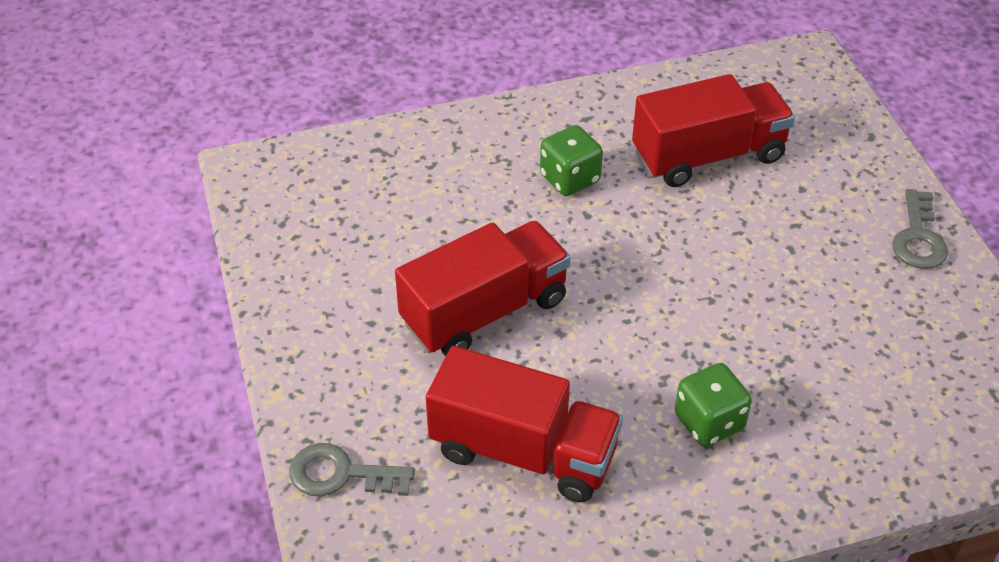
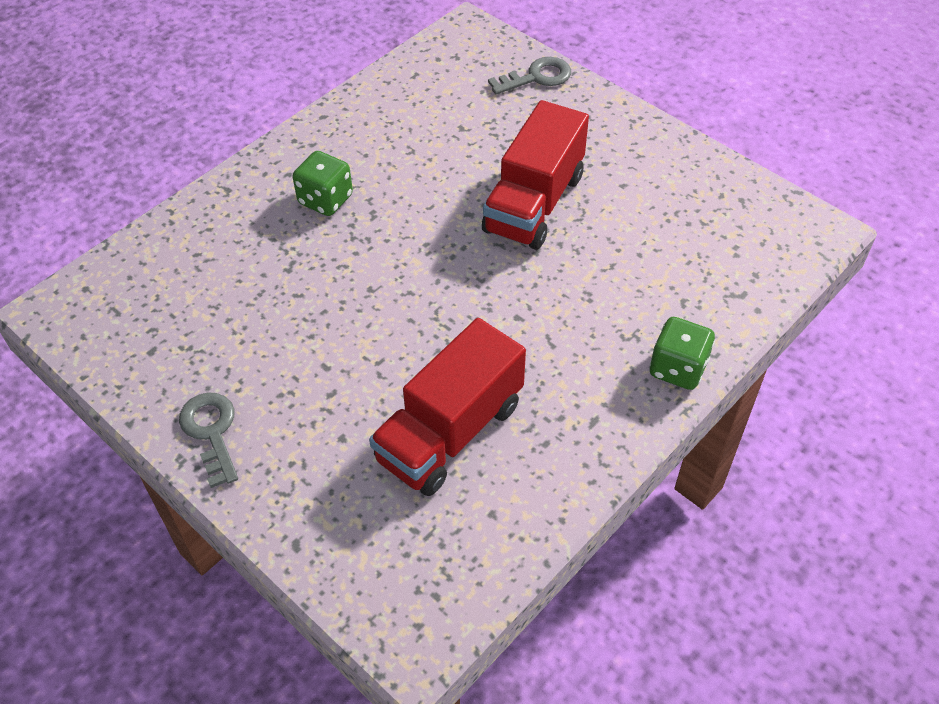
camera: 150 degrees right, 5 degrees up
(523, 451) = (437, 132): red truck -> none
(570, 178) = (558, 344): green dice -> green dice (678, 368)

